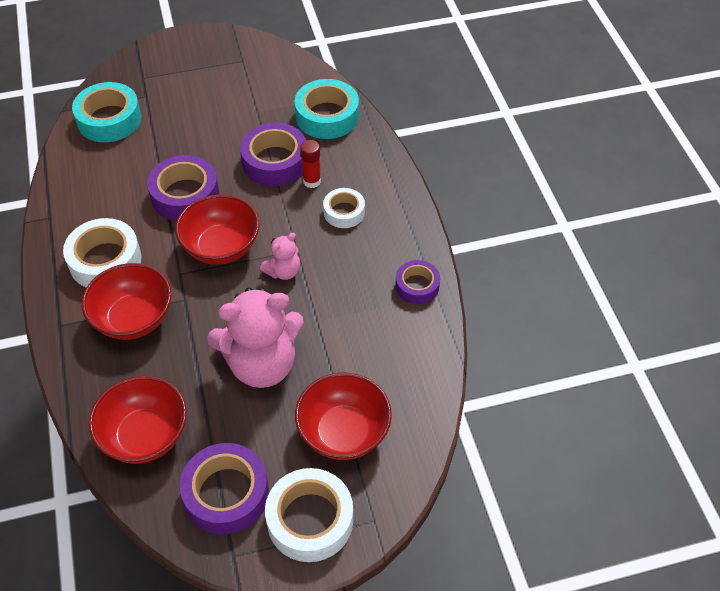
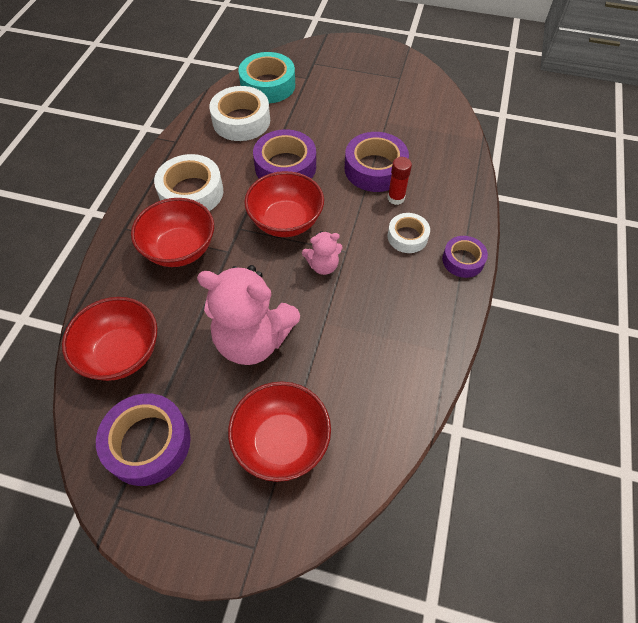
camera: 30 degrees right, 5 degrees up
(310, 520) = (199, 511): white tape -> white tape (241, 121)
(327, 116) = (443, 148): turquoise tape -> none
(417, 286) = (434, 335): purple tape -> purple tape (463, 260)

